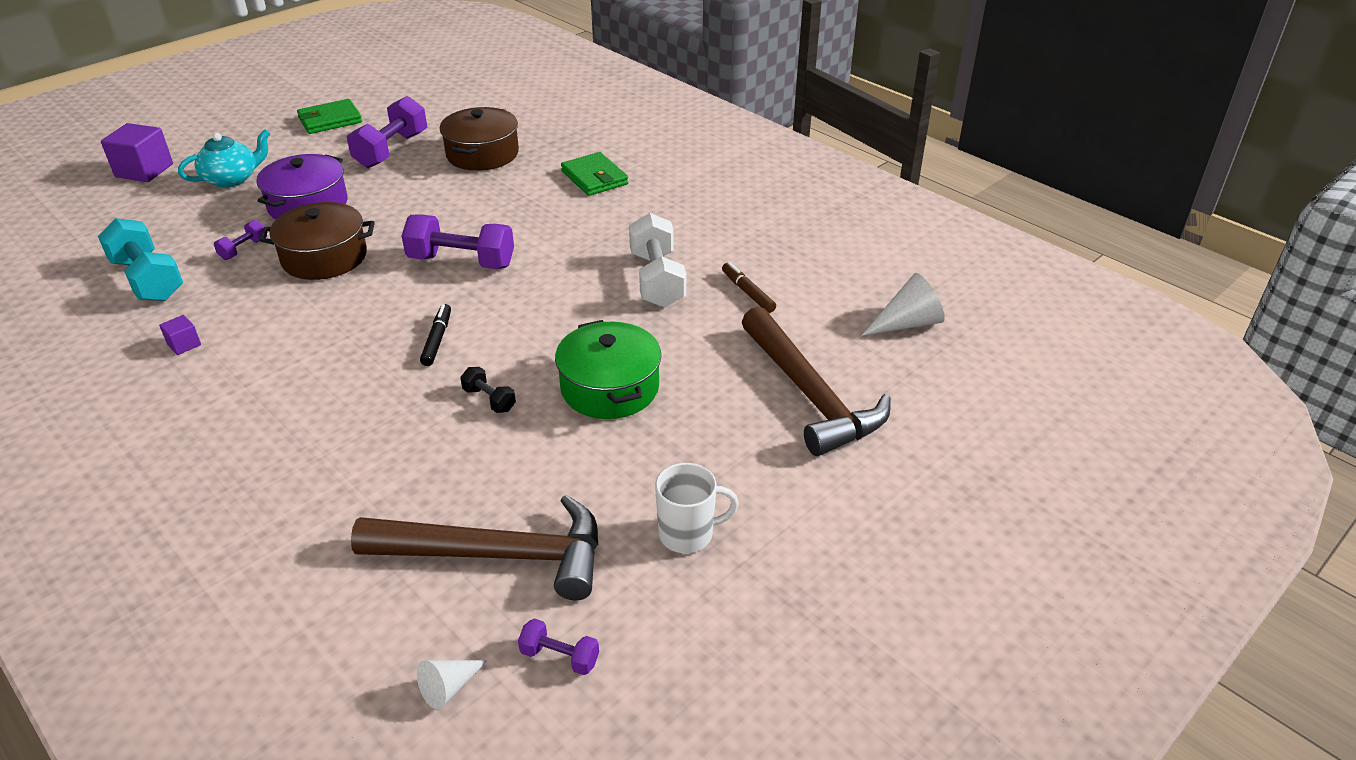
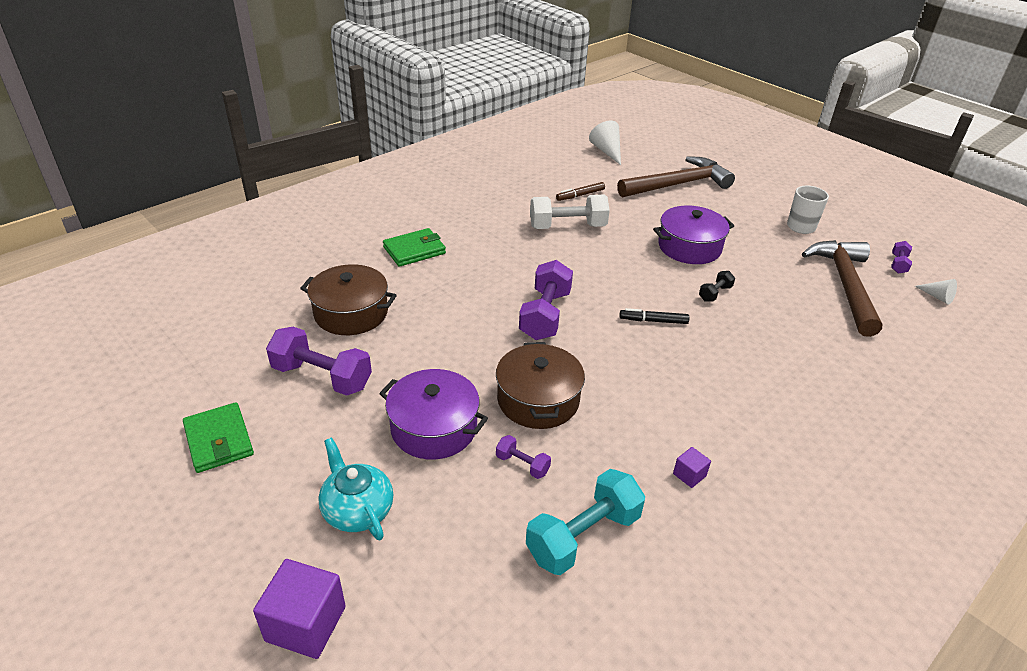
camera: 90 degrees left, 0 degrees up
(610, 388) = (689, 247): green pot -> purple pot

